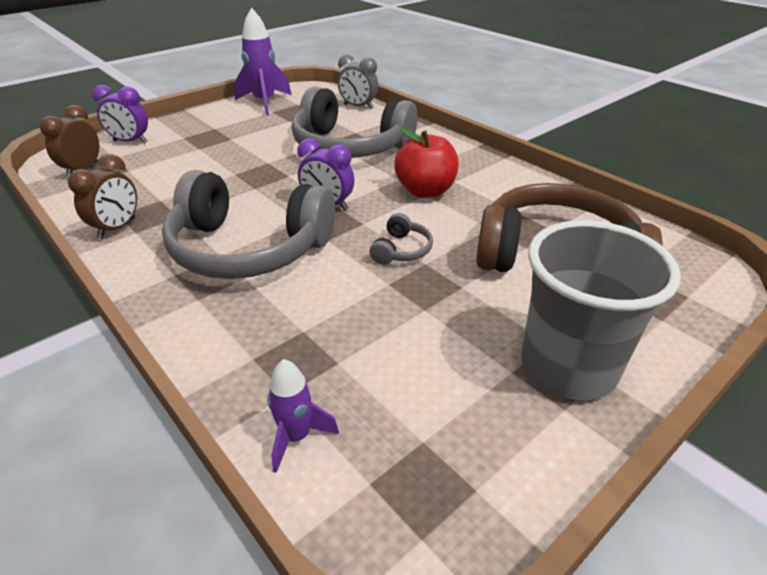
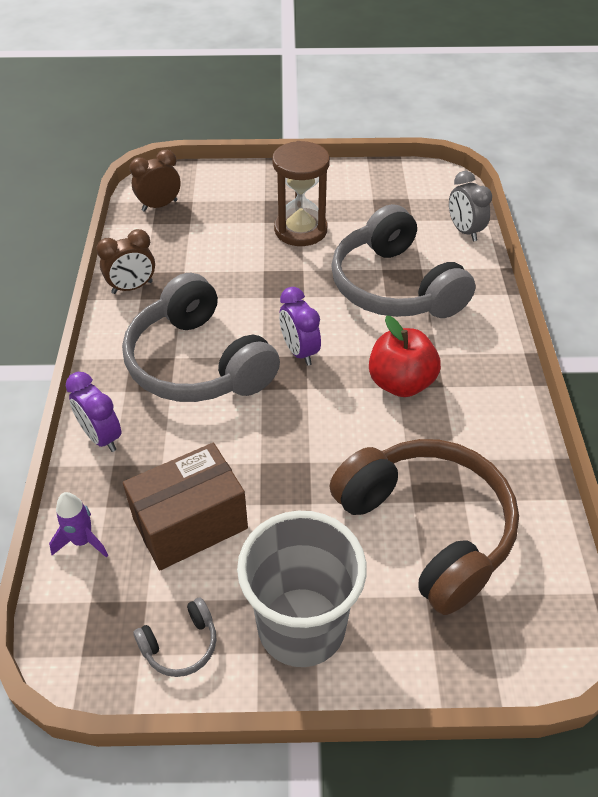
camera: 40 degrees right, 10 degrees up
(130, 142) = (219, 186): purple clock -> purple clock (101, 437)
(237, 143) = (300, 230): none -> brown hourglass
(264, 103) = (378, 182): purple rocket -> none
(386, 357) = (190, 524): none -> brown box
(401, 250) = (306, 436): grey headphones -> grey headphones (180, 645)

